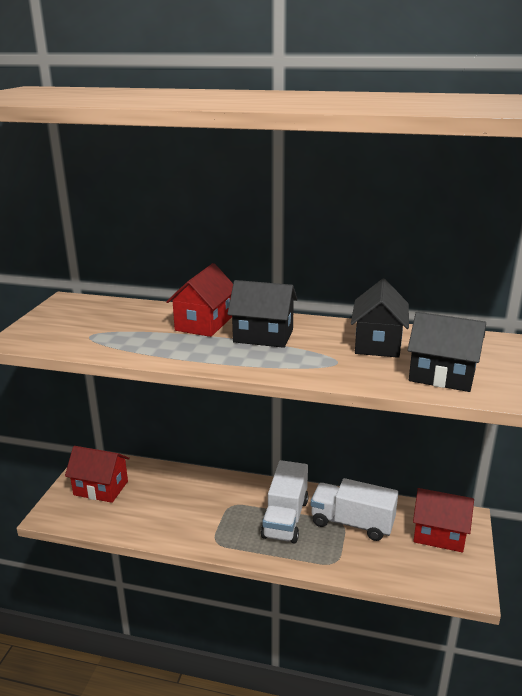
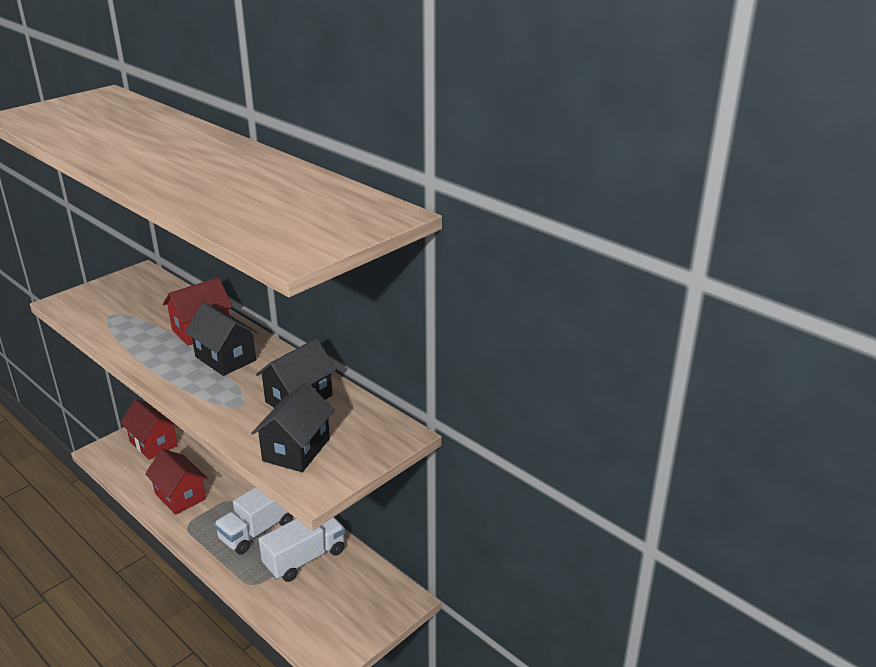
camera: 30 degrees right, 5 degrees up
(352, 523) = (305, 558): white truck -> white truck turned 90 degrees clockwise
(439, 534) = (364, 602): red house -> red house (180, 496)
(442, 375) = (296, 449): black house -> black house turned 60 degrees clockwise

